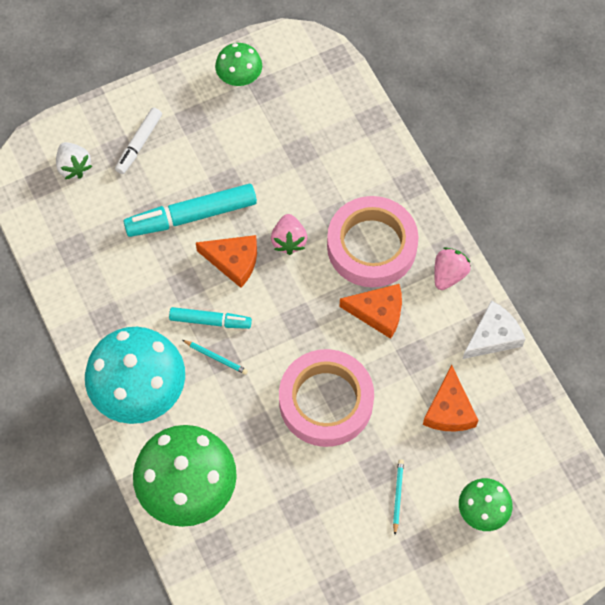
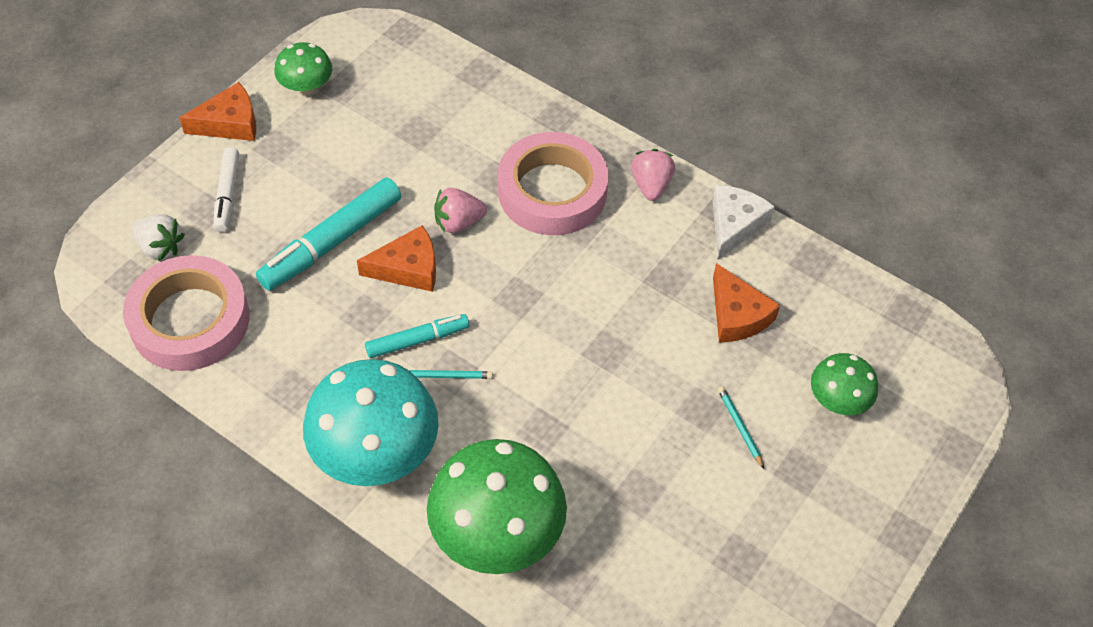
camera: 30 degrees left, 10 degrees down
(289, 241) = (458, 222): pink strawberry -> pink strawberry turned 105 degrees clockwise
(326, 401) = (600, 366): pink tape -> pink tape (190, 320)
(378, 312) = (600, 252): orange cheese -> orange cheese (230, 123)

